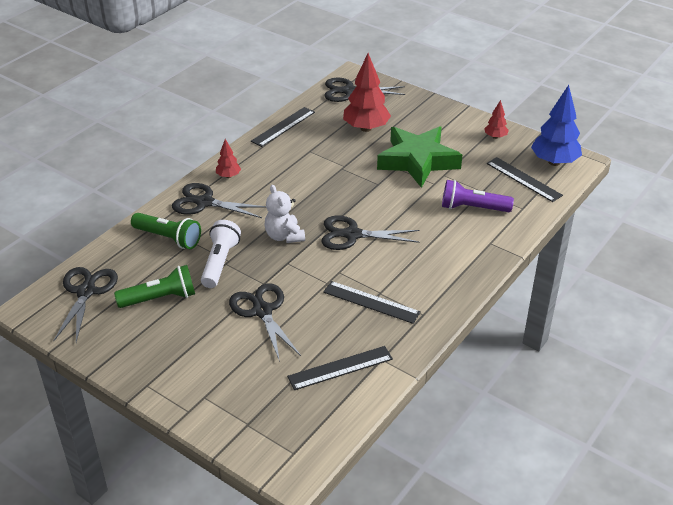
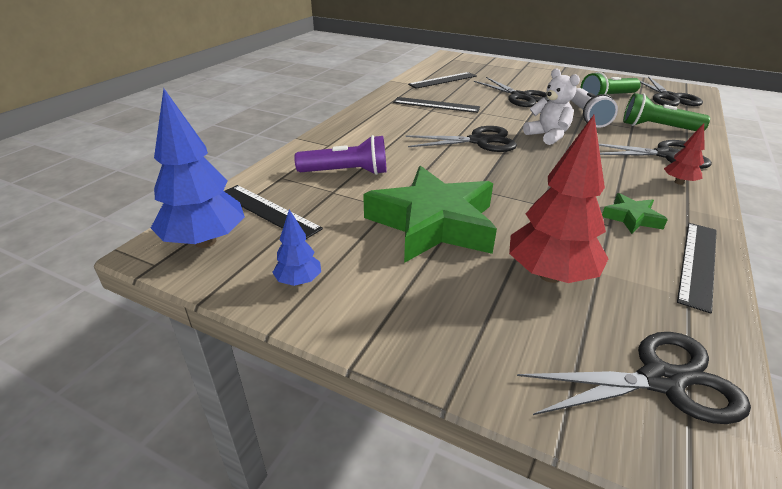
camera: 170 degrees right, 5 degrees down
(292, 153) = (631, 218): none -> green star
(495, 137) = (299, 281): red tree -> blue tree

